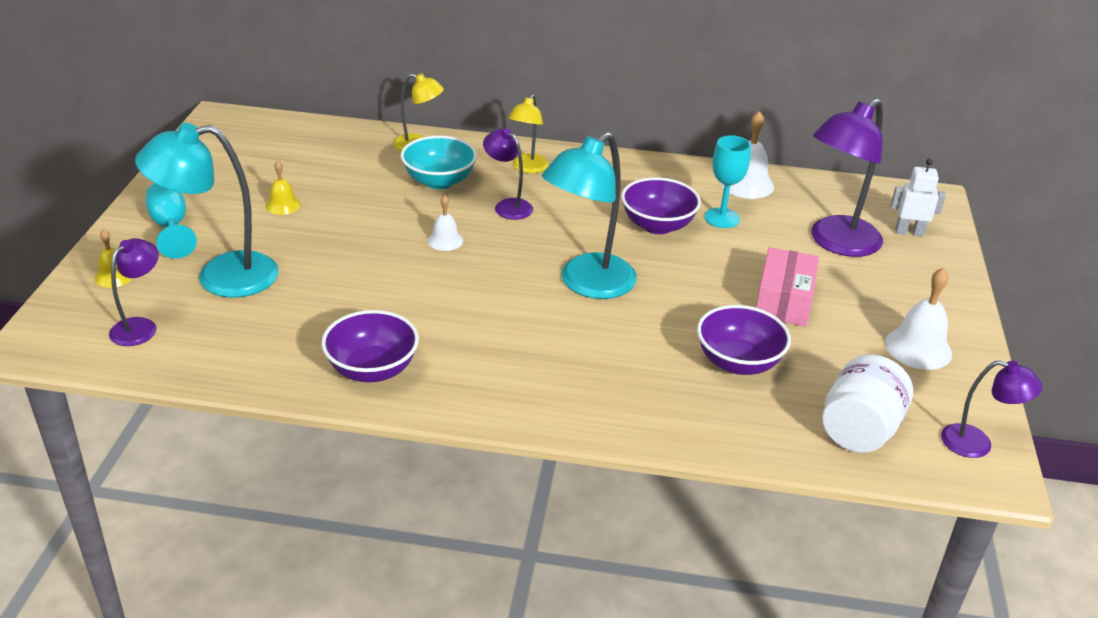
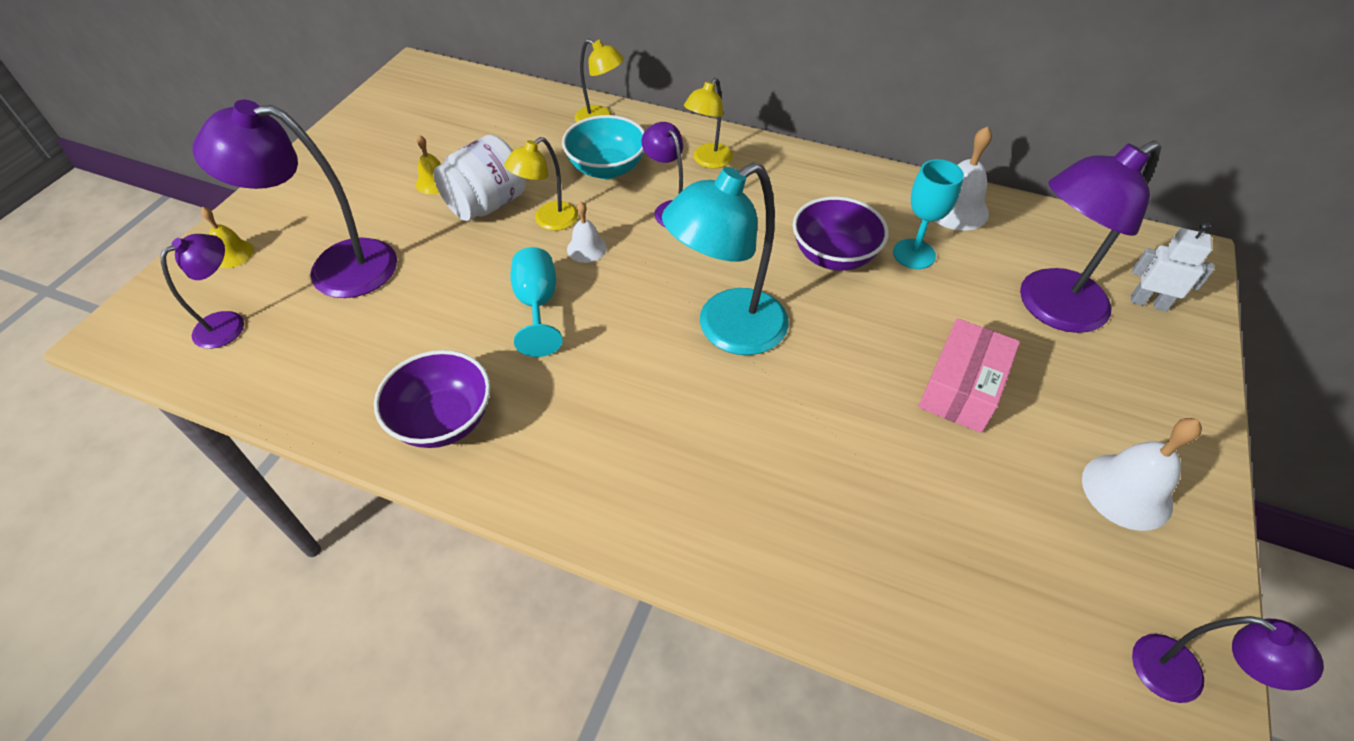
camera: 15 degrees right, 15 degrees up
(171, 227) = (312, 198): turquoise goblet -> turquoise goblet (537, 305)
(221, 277) = (335, 268): turquoise lamp -> purple lamp
(402, 224) = (548, 221): none -> yellow lamp
(738, 362) = (880, 478): purple bowl -> none
(859, 430) = (1016, 621): white jar -> white jar (487, 204)

